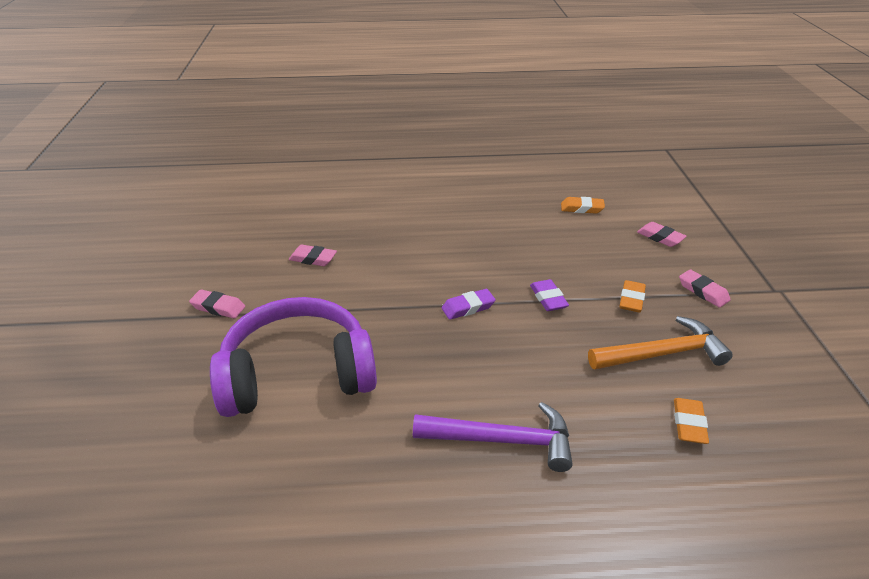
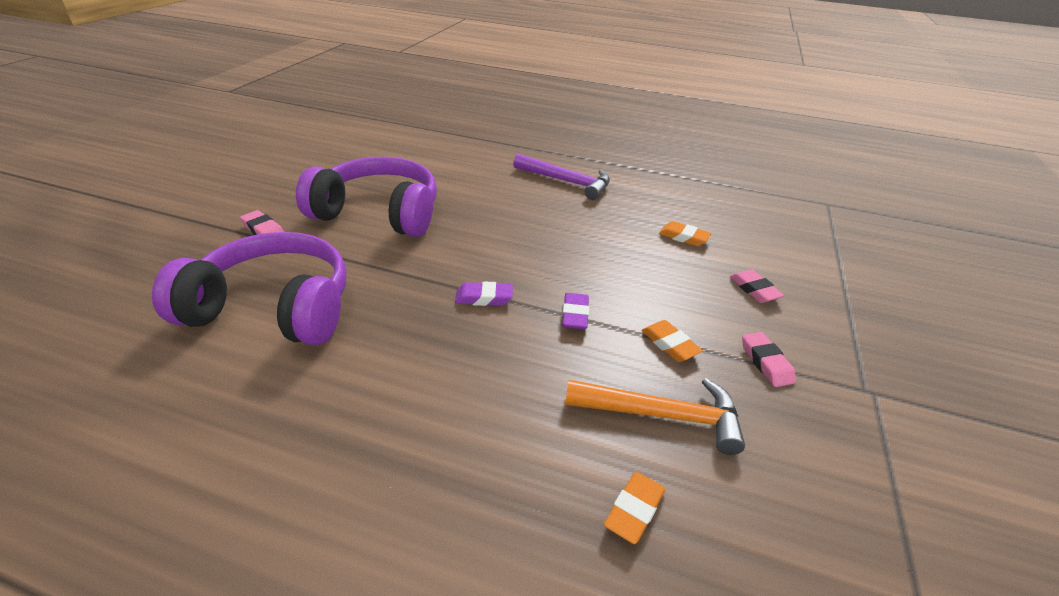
camera: 20 degrees right, 0 degrees up
(313, 259) = (379, 213): pink eraser -> purple headphones
(501, 440) = (404, 443): purple hammer -> purple hammer (566, 181)
(631, 299) = (669, 344): orange eraser -> orange eraser turned 75 degrees counterclockwise

